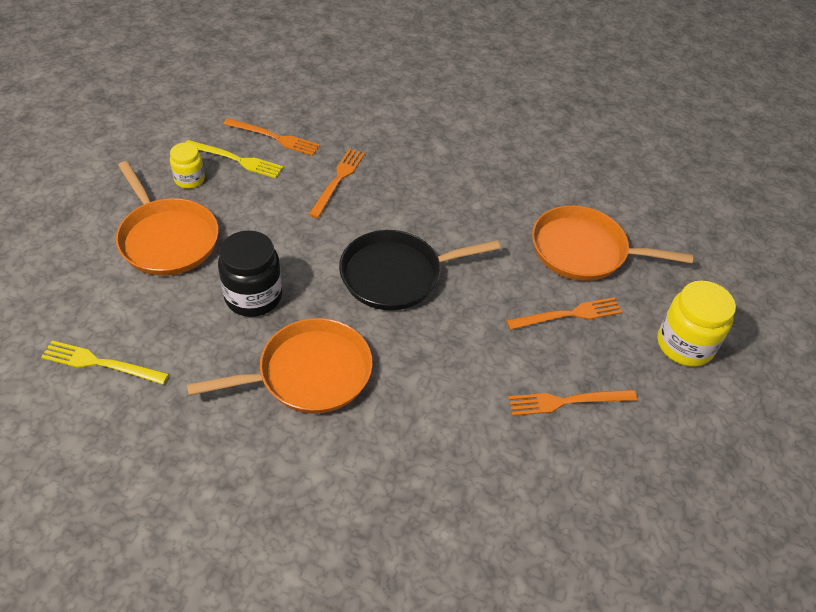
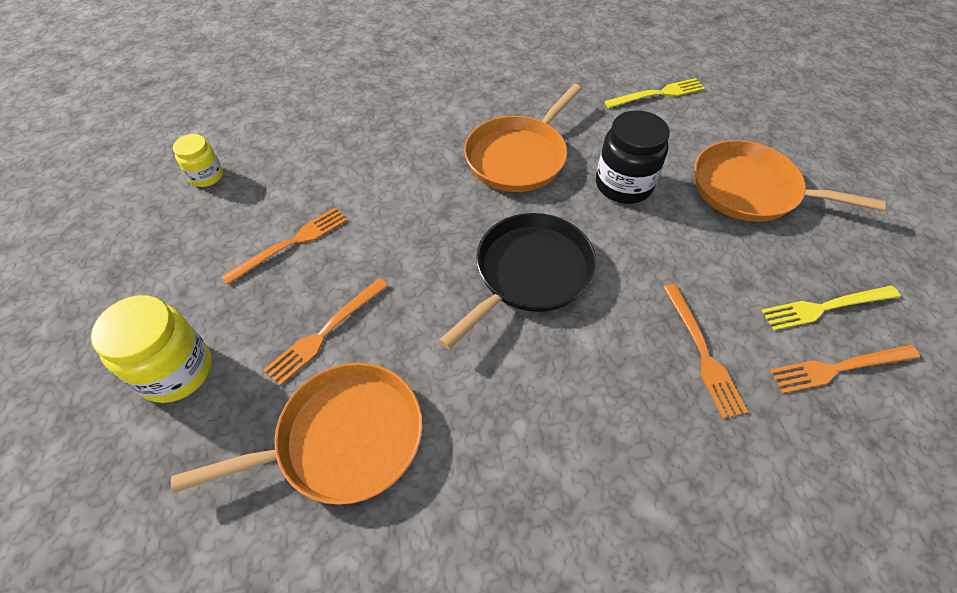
camera: 150 degrees right, 5 degrees up
(189, 179) = (825, 255): yellow jar -> yellow jar (206, 176)

